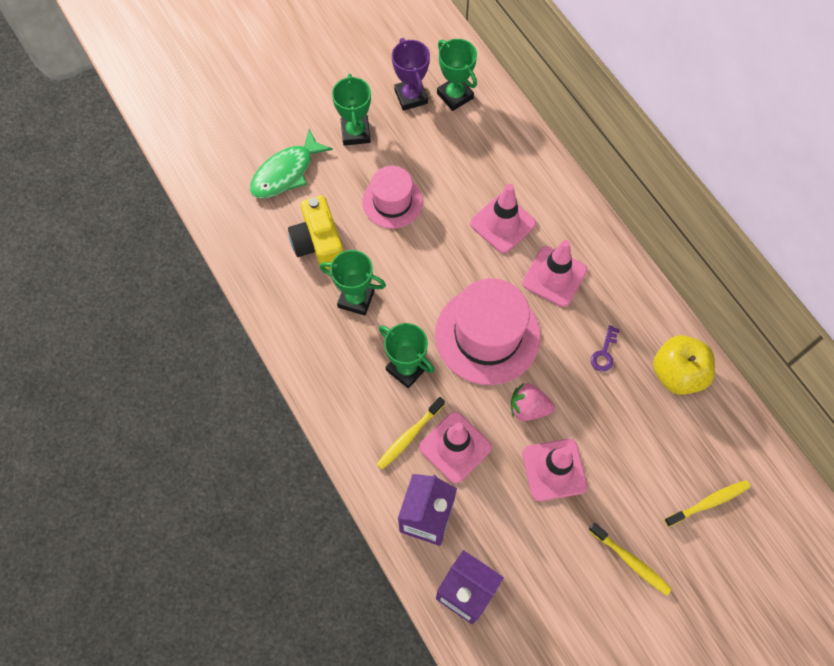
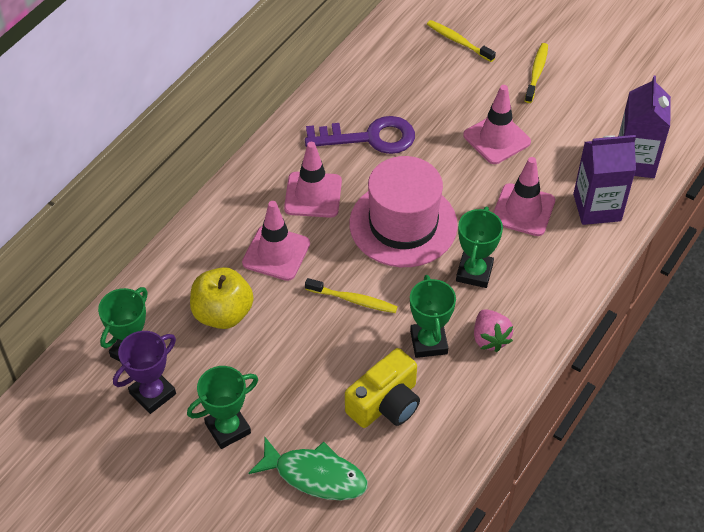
camera: 115 degrees left, 15 degrees down
(392, 201) = (299, 356): pink hat -> none
(409, 436) = (536, 246): yellow toothbrush -> yellow toothbrush (353, 300)
(528, 408) = (454, 172): pink strawberry -> pink strawberry (490, 338)
(604, 353) = (369, 138): purple key -> purple key, size x2.25
(677, 373) = (359, 86): yellow apple -> yellow apple (223, 313)

